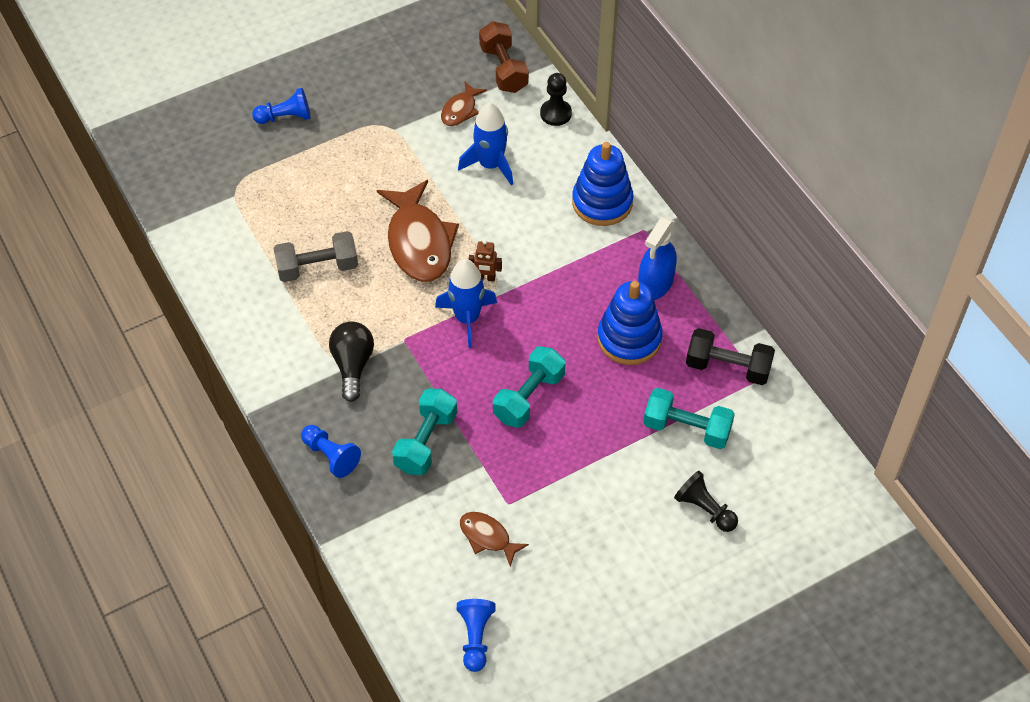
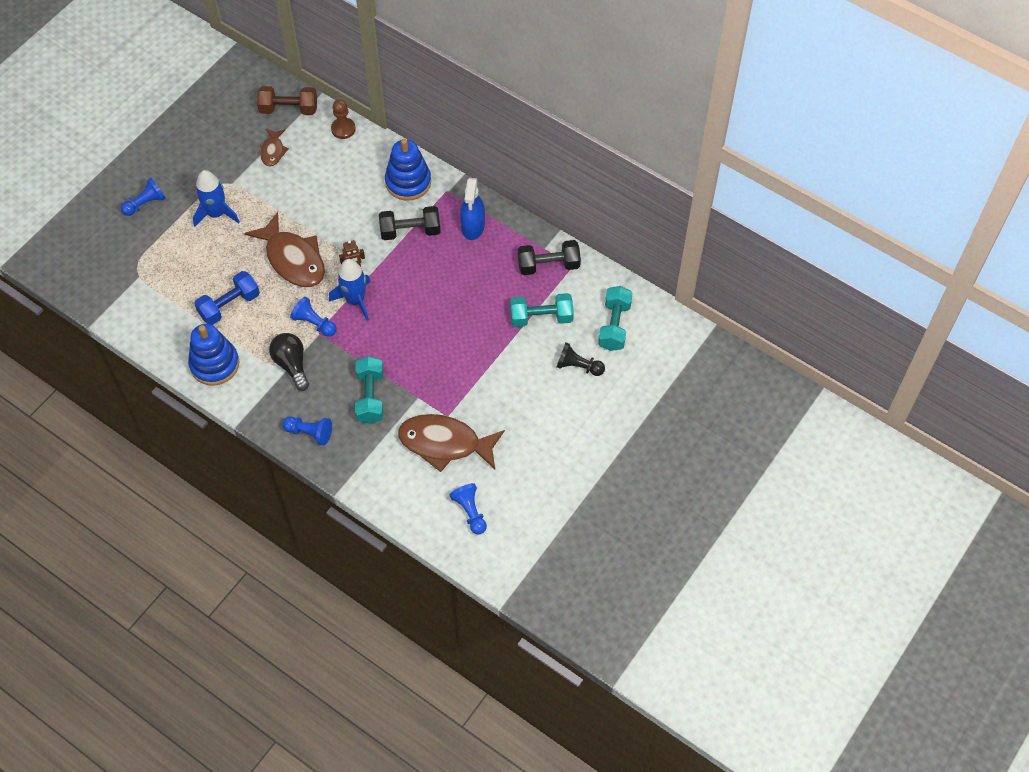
camera: 25 degrees left, 5 degrees up
(317, 268) = (229, 305): grey dumbbell -> blue dumbbell
(405, 326) = (314, 323): none -> blue pawn
(488, 537) = (445, 443): brown fish -> brown fish, size x1.97
(490, 165) = (315, 184): blue rocket -> blue rocket (216, 214)
(503, 69) = (289, 109): brown dumbbell -> brown dumbbell turned 45 degrees counterclockwise
(529, 397) = (425, 338): turquoise dumbbell -> turquoise dumbbell (614, 326)
(555, 113) = (343, 129): black pawn -> brown pawn
(575, 261) = (410, 231): none -> black dumbbell
(629, 339) = (473, 271): blue stacking toy -> blue stacking toy (214, 364)

